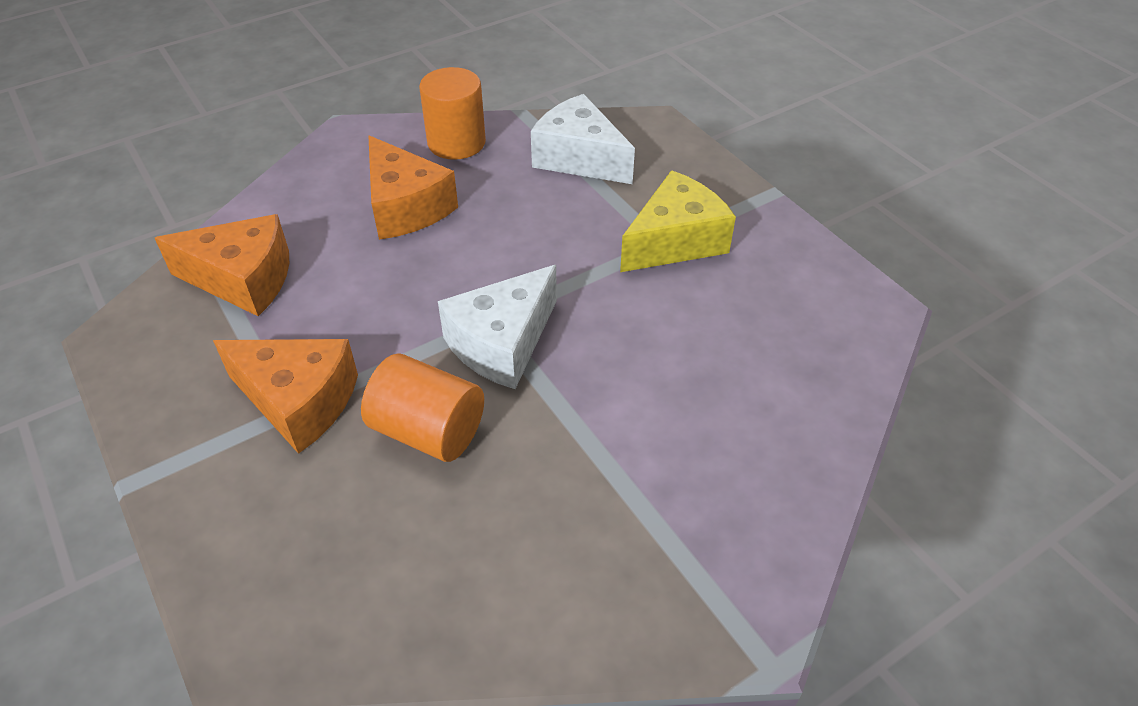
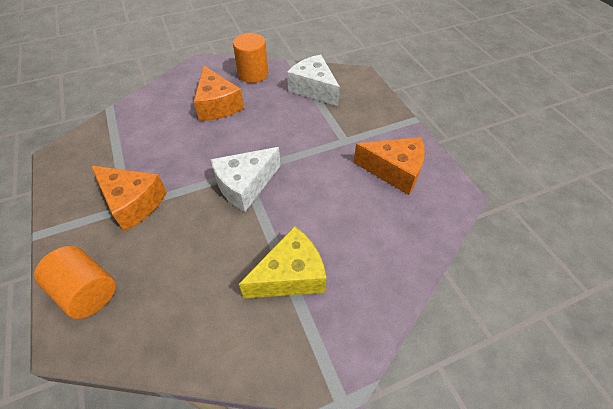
camera: 10 degrees right, 5 degrees up
(243, 279) = (126, 134): orange cheese -> orange cheese (394, 171)
(428, 431) = (193, 229): orange cylinder -> orange cylinder (87, 291)
(675, 241) = (352, 140): yellow cheese -> yellow cheese (290, 275)

